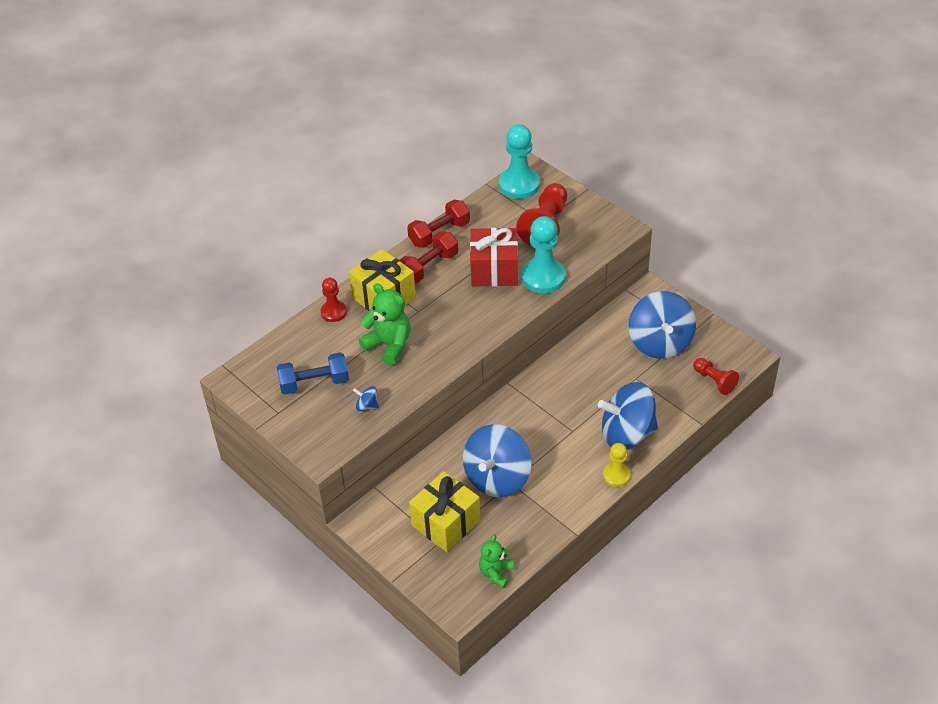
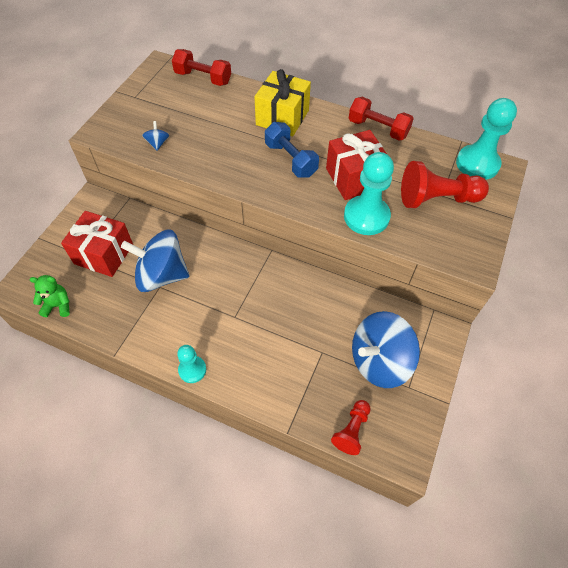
camera: 65 degrees right, 10 degrees up
(314, 383) = (171, 106): blue dumbbell -> blue dumbbell (290, 160)
(333, 312) = (252, 94): red pawn -> none
(389, 345) = (230, 136): green teddy bear -> none
(428, 267) = (333, 134): red dumbbell -> red dumbbell (203, 78)
(445, 523) = (104, 254): yellow gift -> red gift
(616, 475) = (192, 370): yellow pawn -> turquoise pawn
(627, 433) = (247, 364): blue spinning top -> none

